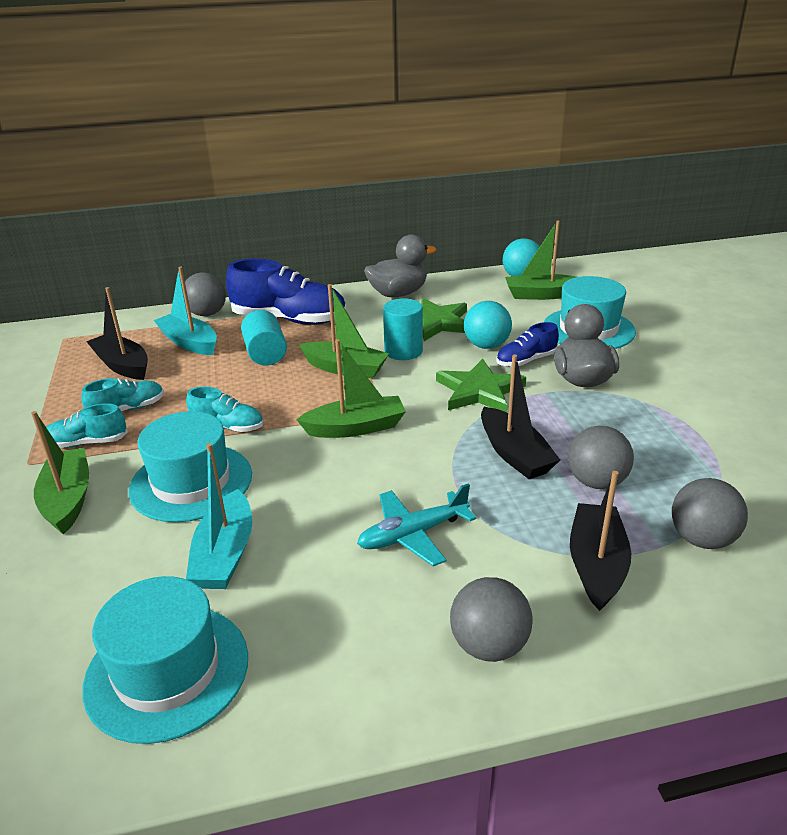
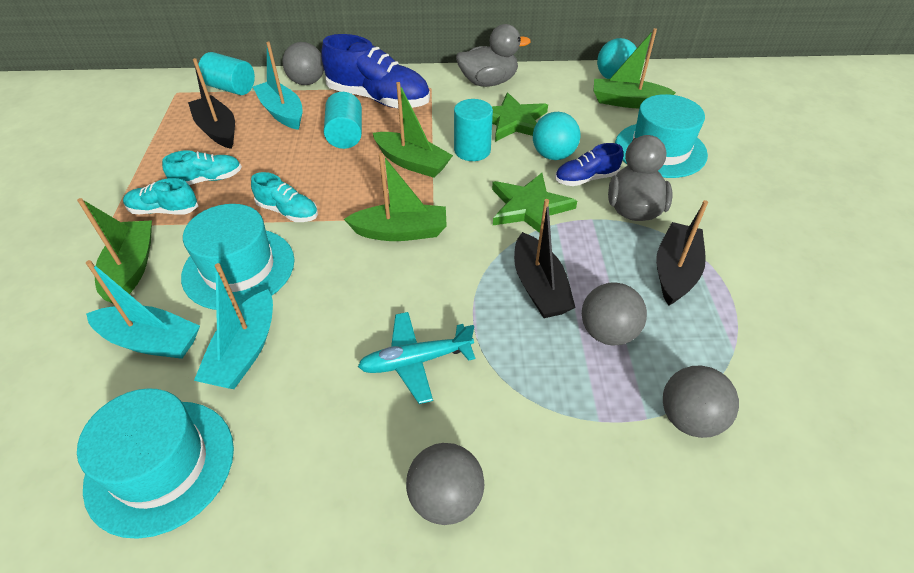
camera: 10 degrees right, 15 degrees up
(115, 561) = (151, 341): none -> turquoise boat
(124, 328) = (231, 88): none -> turquoise cylinder
(596, 565) = (576, 428): black boat -> black boat (675, 271)

